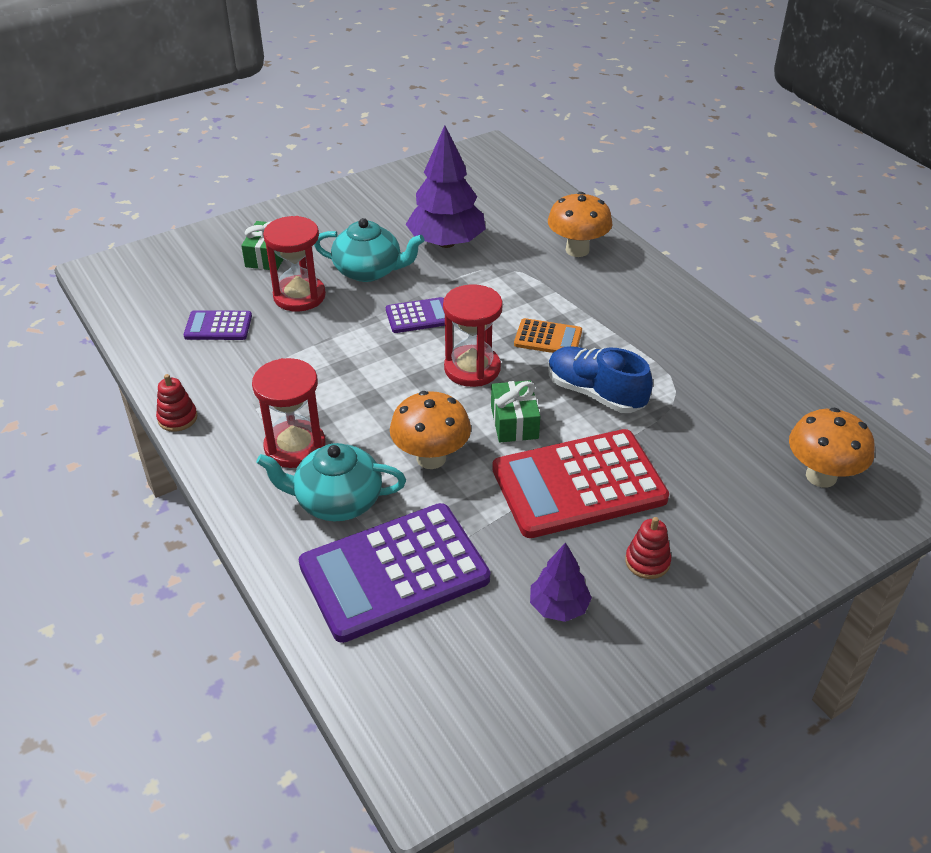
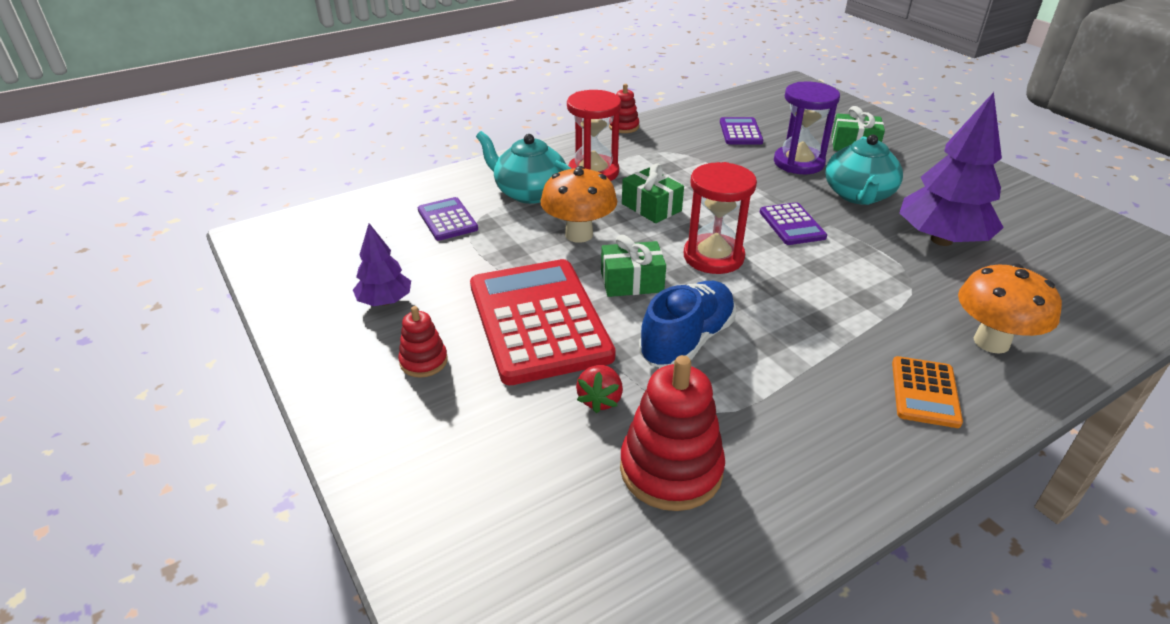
camera: 90 degrees right, 5 degrees down
(299, 296) = (798, 163): red hourglass -> purple hourglass
(337, 501) = (529, 192): turquoise teapot -> turquoise teapot turned 60 degrees counterclockwise
(379, 403) = (651, 207): none -> green gift
(394, 572) = (447, 220): purple calculator -> purple calculator, size x0.47
(548, 338) = (782, 309): orange calculator -> orange calculator (925, 392)
(674, 445) = (600, 400): none -> red strawberry
(735, 411) = (671, 469): none -> red stacking toy
(821, 476) = (538, 548): orange mushroom -> none

